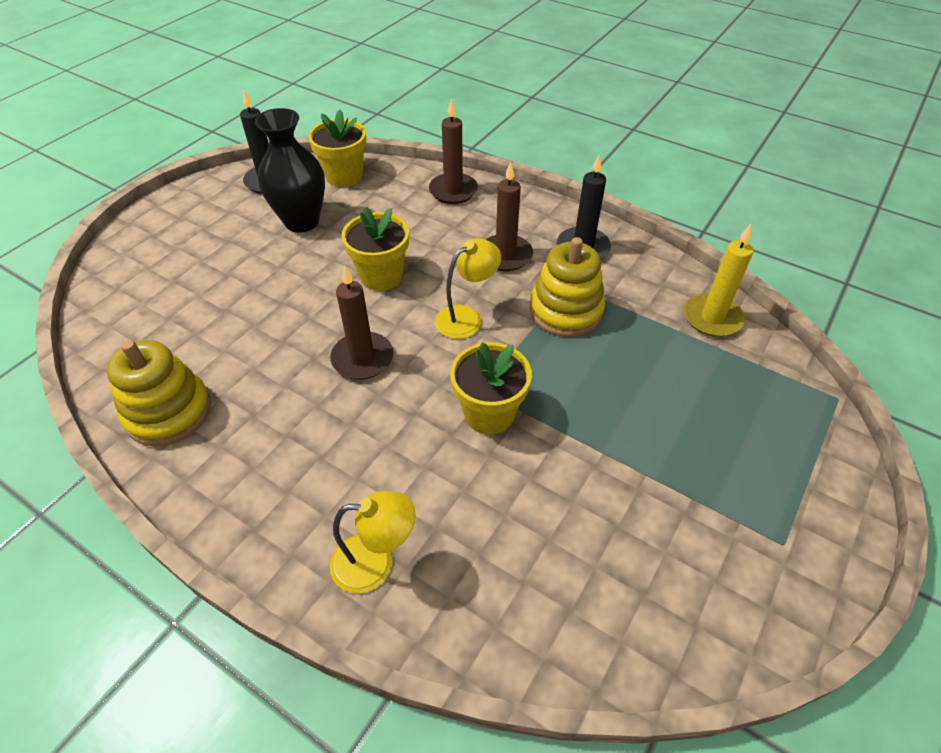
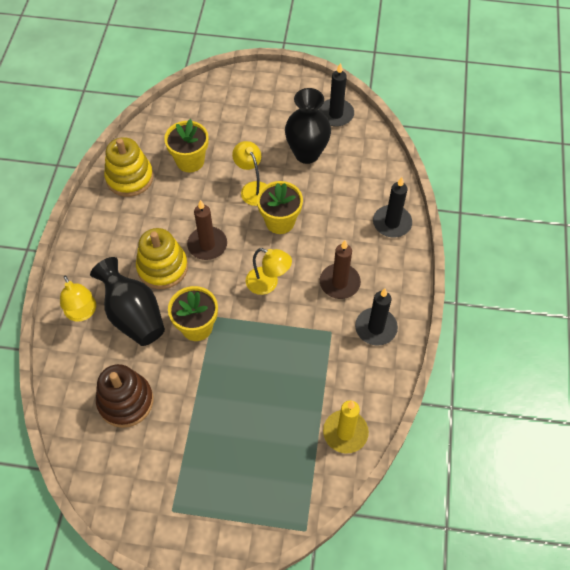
camera: 65 degrees right, 10 degrees up
(310, 284) = (252, 188): none -> yellow lamp
(344, 176) = (367, 152): yellow flower pot -> yellow flower pot (190, 161)
(424, 487) = (133, 315): none -> black vase
(453, 191) = (392, 223): brown candle -> black candle
(565, 311) = (304, 338): yellow stacking toy -> yellow stacking toy (162, 267)
(575, 549) = (126, 401): none -> brown stacking toy

